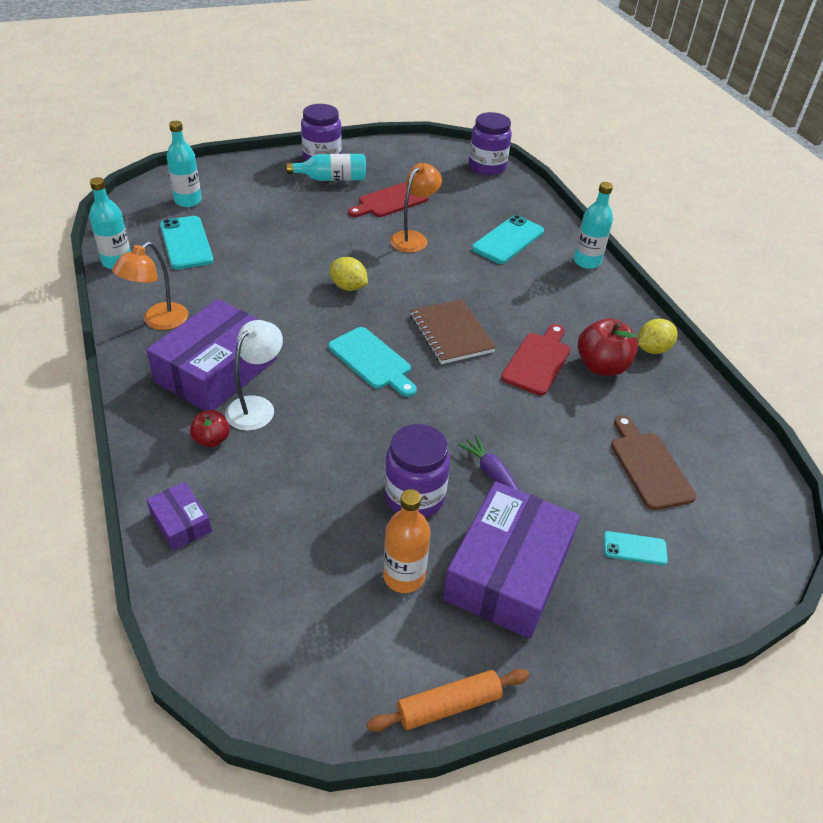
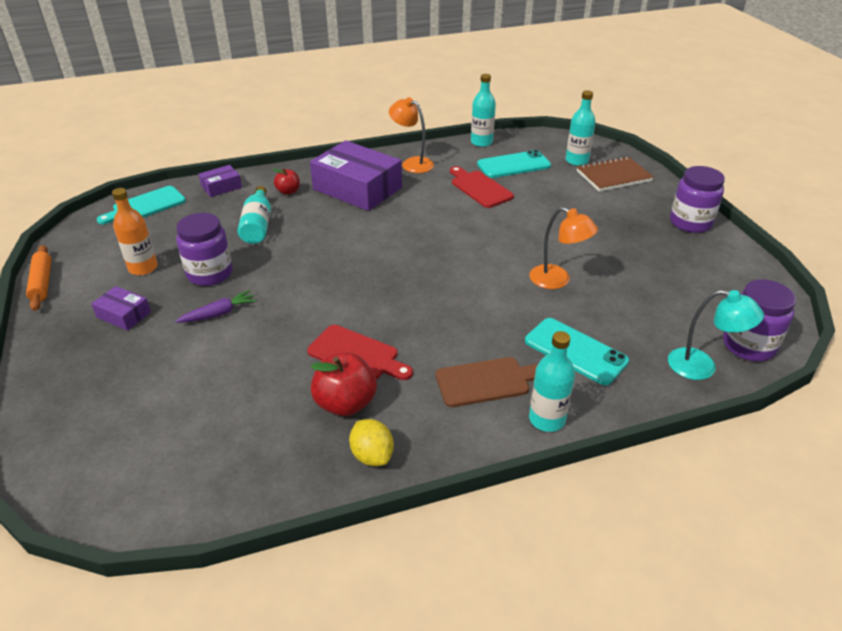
camera: 95 degrees right, 5 degrees down
(256, 406) = (317, 206): white lamp -> none
(332, 179) = (653, 230): turquoise bottle -> turquoise bottle (257, 225)
(348, 287) = (465, 242): yellow lemon -> none
(372, 361) = (363, 255): turquoise cutting board -> turquoise cutting board (146, 206)
(390, 201) = (625, 266): red cutting board -> red cutting board (479, 188)
(451, 333) = (400, 299): brown notebook -> brown notebook (613, 176)
(508, 571) = (124, 315): purple box -> purple box, size x0.47
(514, 189) = (702, 367): none -> turquoise lamp
(635, 548) = (111, 389): turquoise phone -> none
(649, 466) = (196, 417): brown cutting board -> brown cutting board (487, 381)

